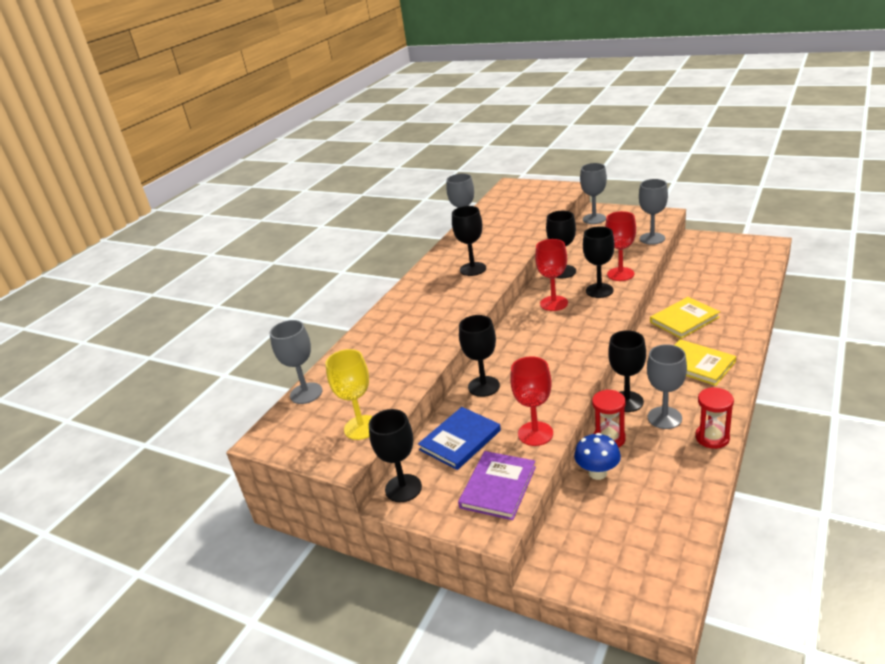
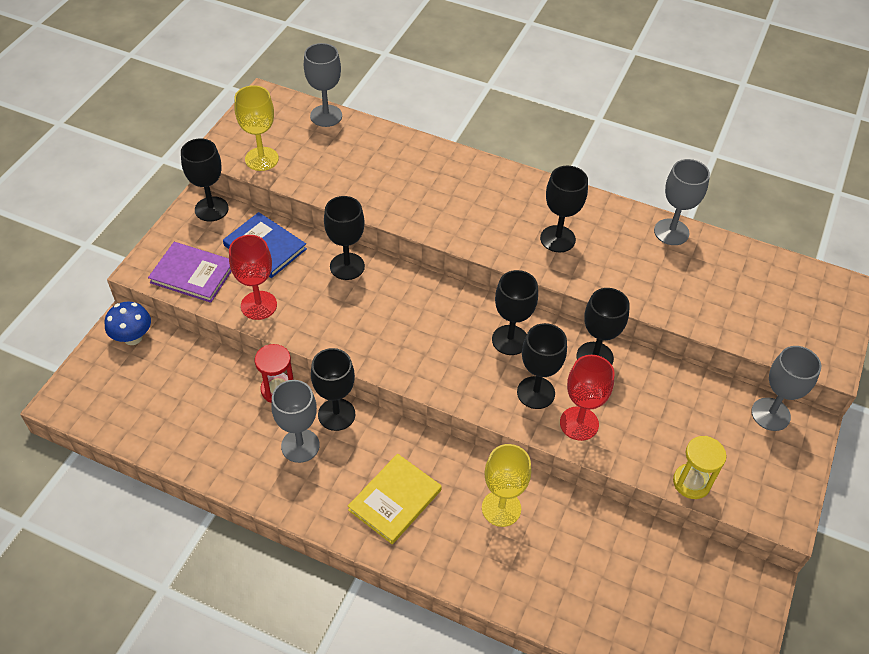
camera: 80 degrees right, 20 degrees up
(554, 303) = (510, 340): red goblet -> black goblet
(597, 473) = (230, 373): blue mushroom -> blue mushroom (133, 337)
(652, 238) = (691, 482): grey goblet -> yellow hourglass
(684, 320) = (501, 508): yellow book -> yellow goblet
(712, 438) = (257, 484): red hourglass -> none

